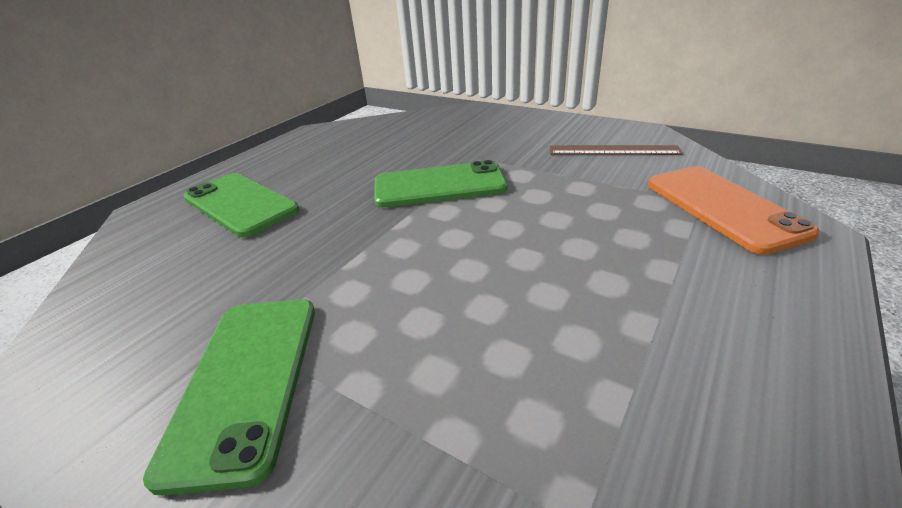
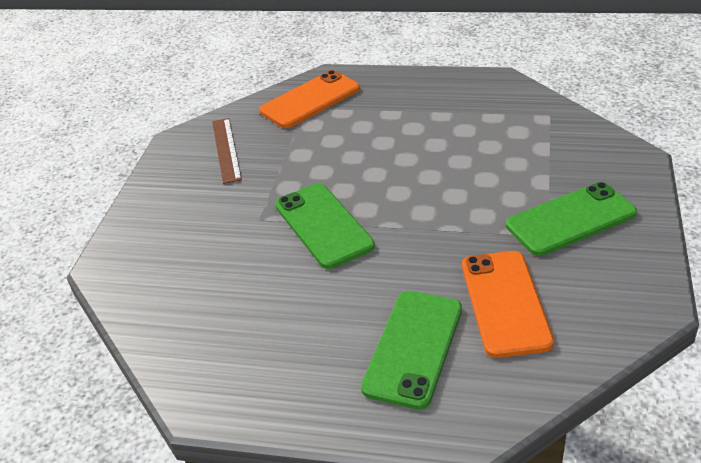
camera: 110 degrees left, 5 degrees up
(209, 265) = (505, 303): none -> orange phone

